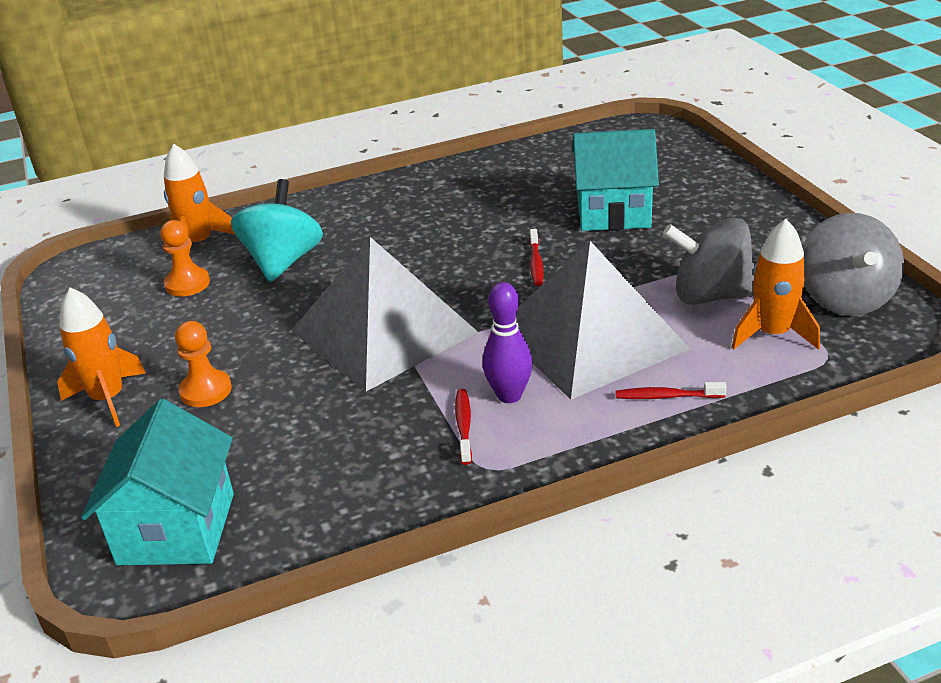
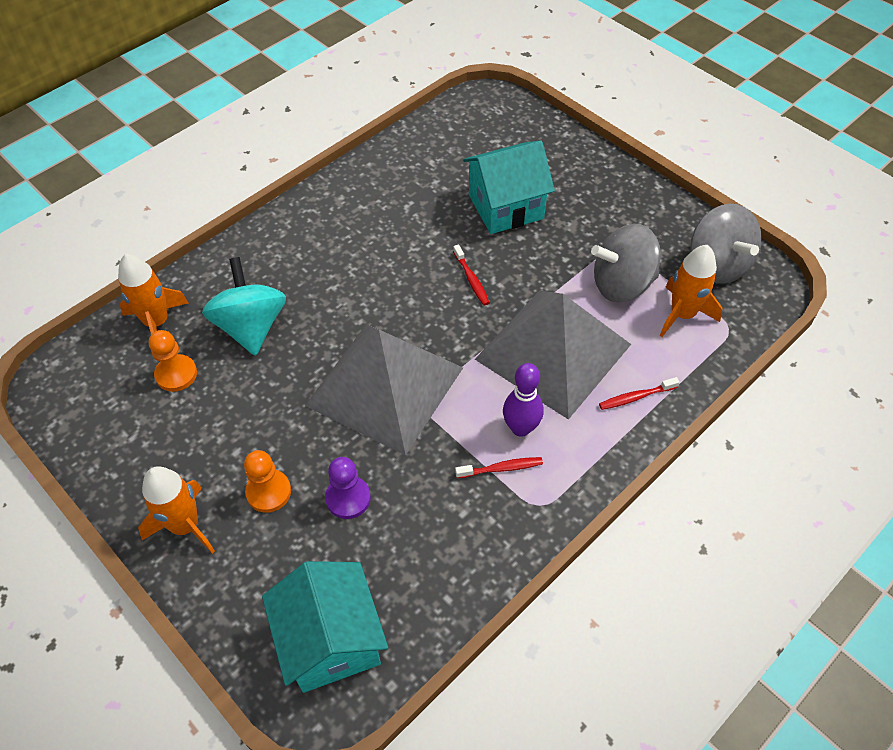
camera: 25 degrees left, 20 degrees up
(280, 413) = (348, 498): none -> purple pawn
(464, 425) = (501, 468): red toothbrush -> red toothbrush turned 105 degrees clockwise

